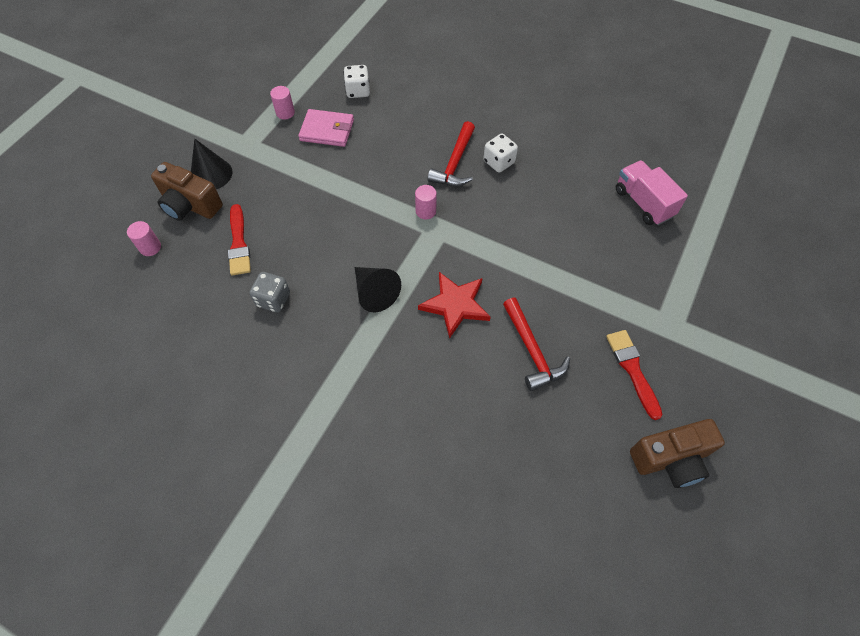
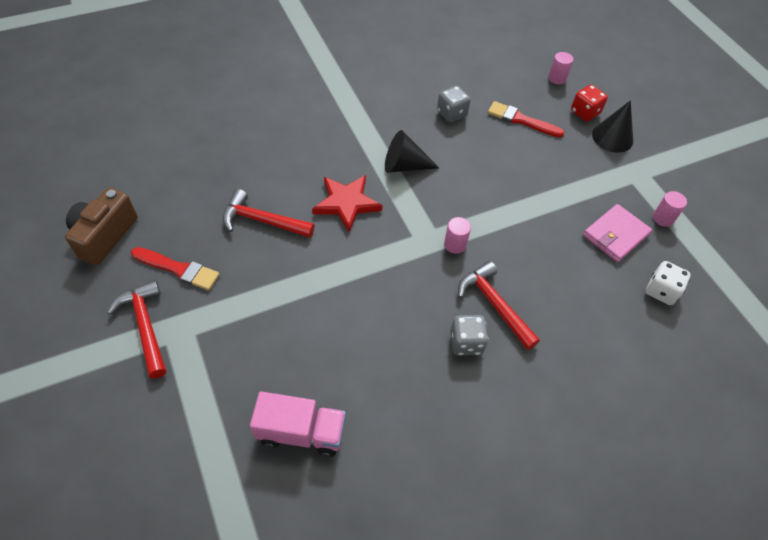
camera: 125 degrees right, 5 degrees down
(190, 205) = (585, 112): brown camera -> red dice
(499, 162) = (466, 342): white dice -> grey dice
(691, 346) = (145, 326): none -> red hammer

